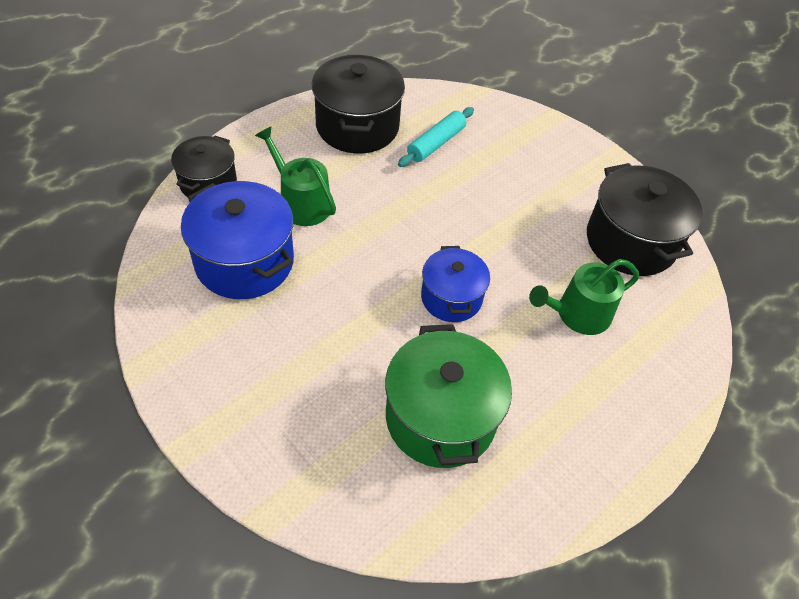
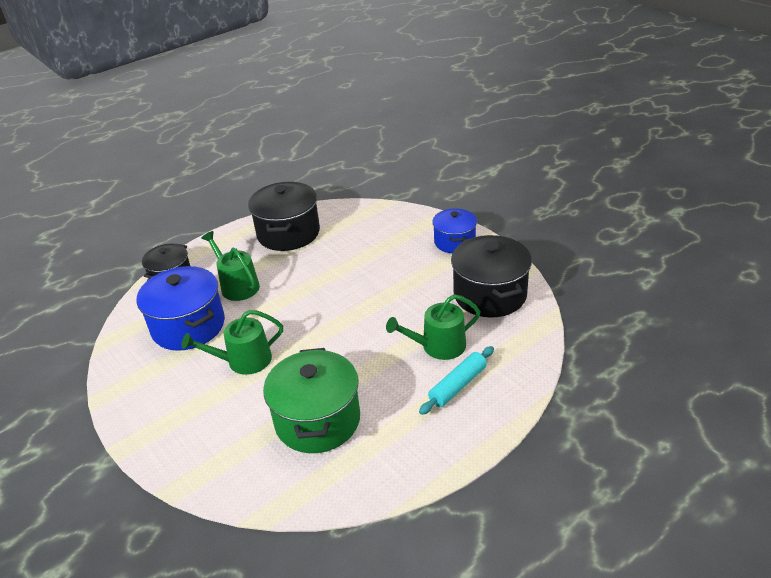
camera: 10 degrees right, 15 degrees down
(328, 321) = (244, 361): none -> green watering can
(436, 143) = (346, 240): turquoise rolling pin -> turquoise rolling pin (457, 385)
(451, 298) = (340, 341): blue pot -> blue pot (454, 242)

